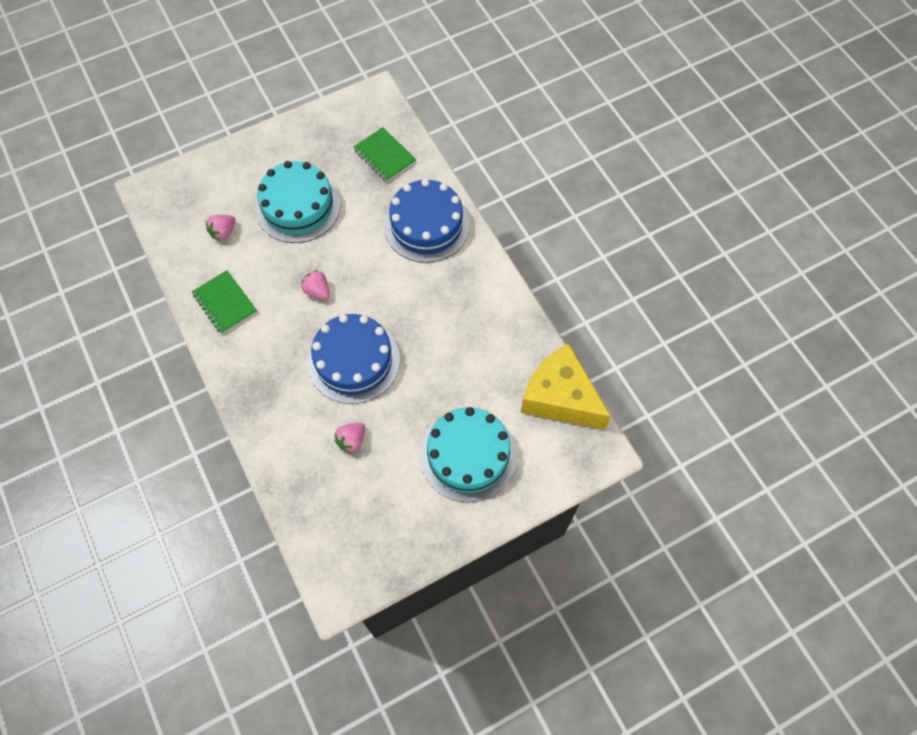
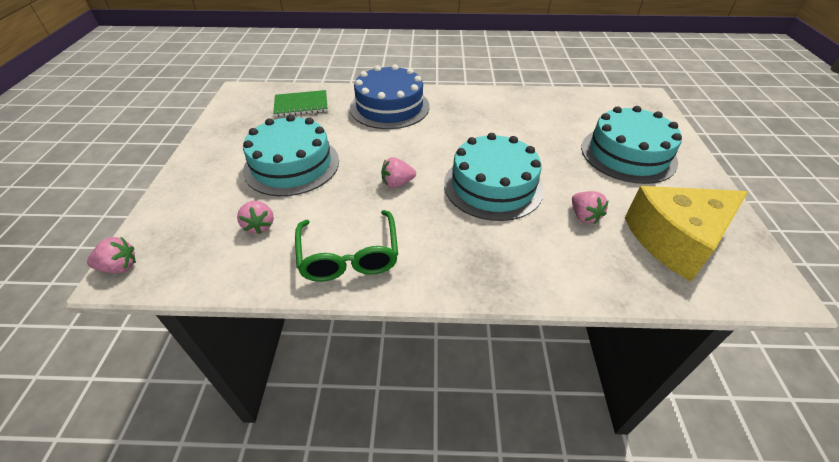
camera: 60 degrees left, 20 degrees down
(150, 185) = (119, 267): none -> pink strawberry
(225, 303) = (349, 256): green notebook -> green glasses
(354, 361) = (493, 186): blue cake -> turquoise cake
(560, 397) = (592, 99): yellow cheese -> yellow cheese (675, 240)

